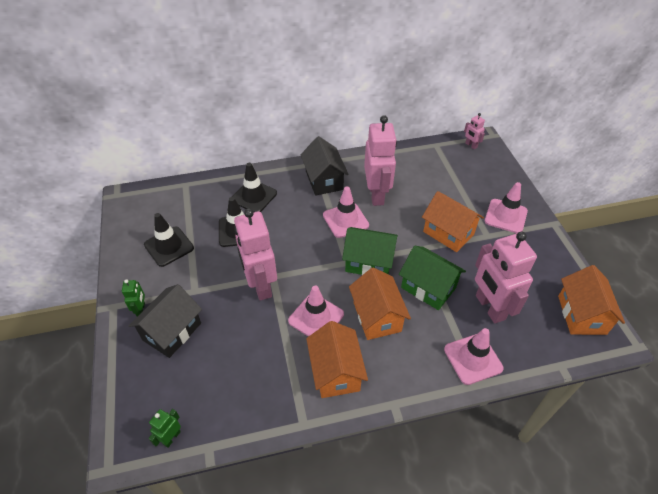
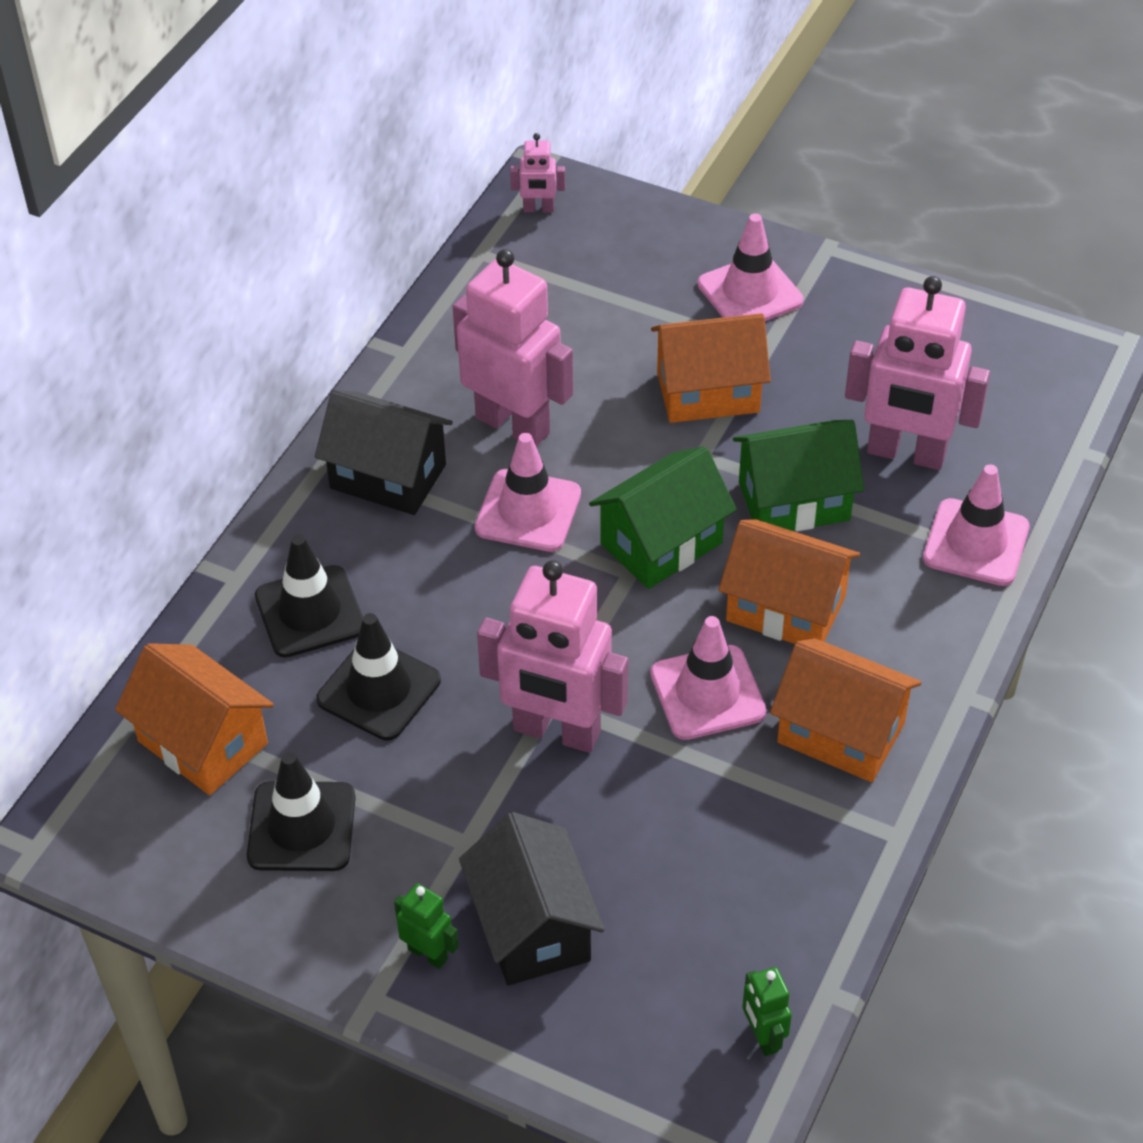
camera: 50 degrees left, 0 degrees up
(581, 315) = (1021, 357): orange house -> orange house (203, 742)

